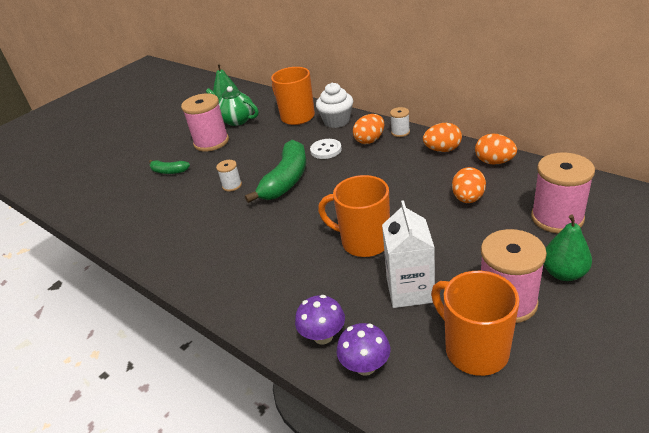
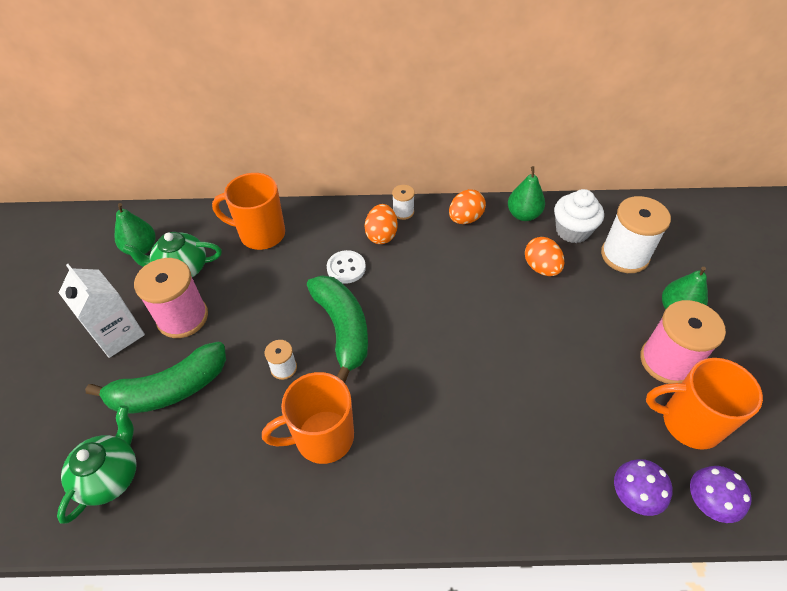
camera: 45 degrees left, 15 degrees up
(105, 196) = (110, 476): none -> green teapot
(169, 171) = (169, 389): green banana -> green banana, size x1.97
(323, 336) = (571, 491): purple mushroom -> purple mushroom (707, 503)
(336, 121) = (317, 223): white cupcake -> white cupcake (572, 231)
(364, 242) = (501, 365): orange mug -> orange mug (322, 437)
(410, 290) = (590, 395): white carton -> white carton (118, 334)
(494, 162) = (523, 215): orange egg -> green pear
(557, 218) = (624, 255): pink spool -> white spool

